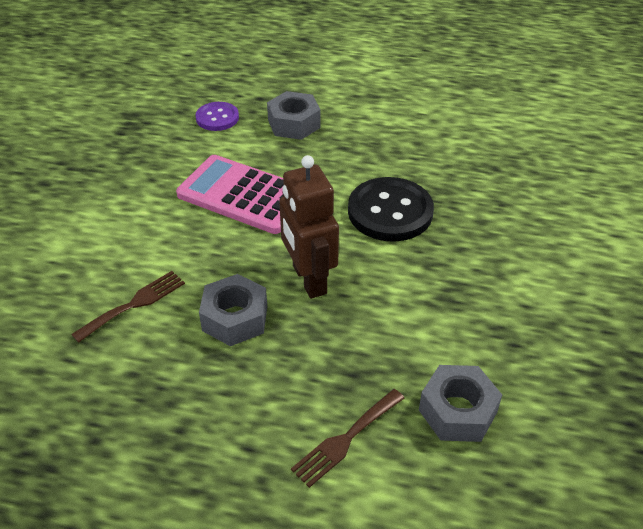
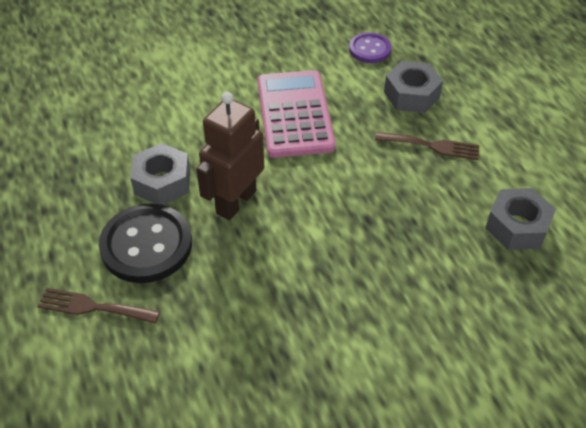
camera: 55 degrees right, 5 degrees up
(134, 304) = (135, 123): brown fork -> brown fork (432, 146)
(390, 212) = (361, 212): black button -> black button (146, 245)
(457, 411) = (168, 366): grey nut -> grey nut (517, 226)

